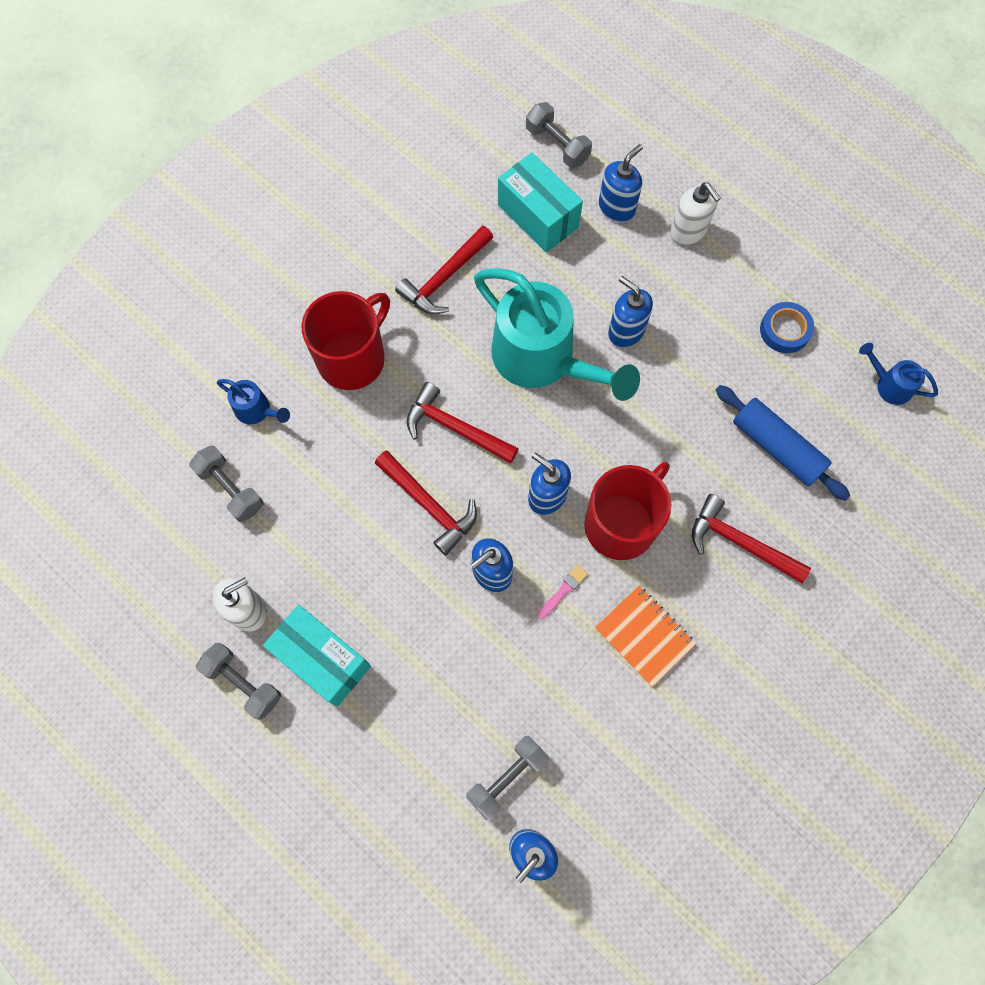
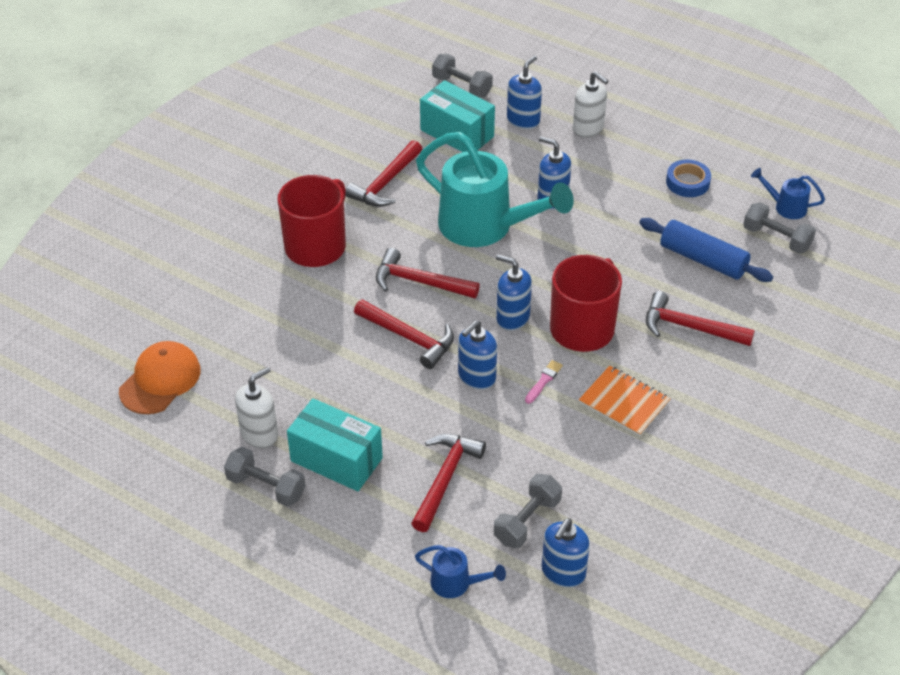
camera: 10 degrees left, 25 degrees down
(156, 519) = (160, 380): none -> orange cap
(231, 489) = (225, 350): grey dumbbell -> grey dumbbell (776, 238)
(257, 410) = (237, 292): blue watering can -> blue watering can (456, 583)
(432, 705) = (445, 478): none -> red hammer

